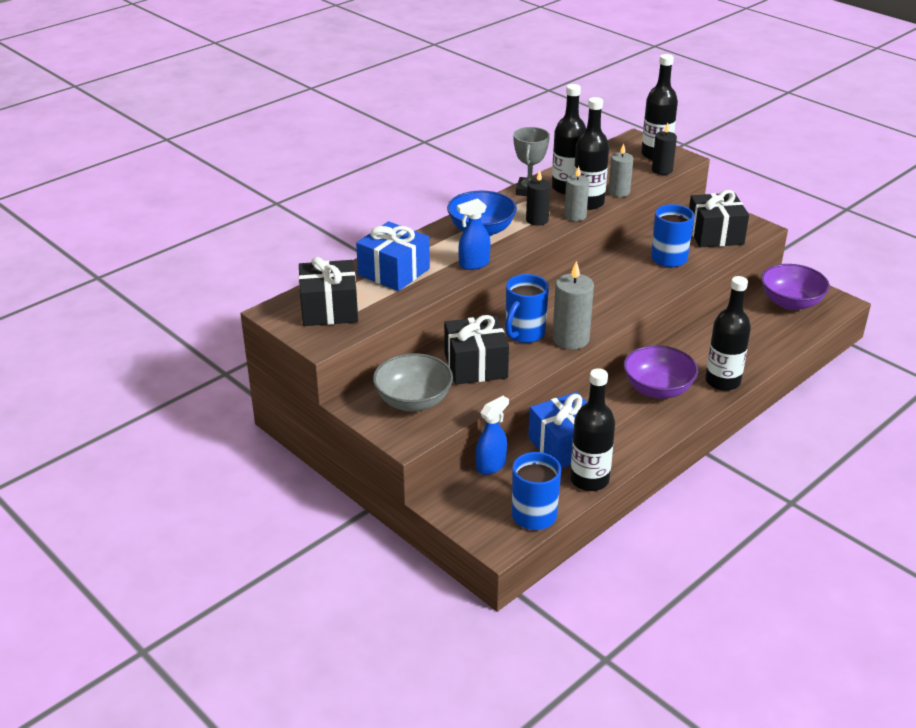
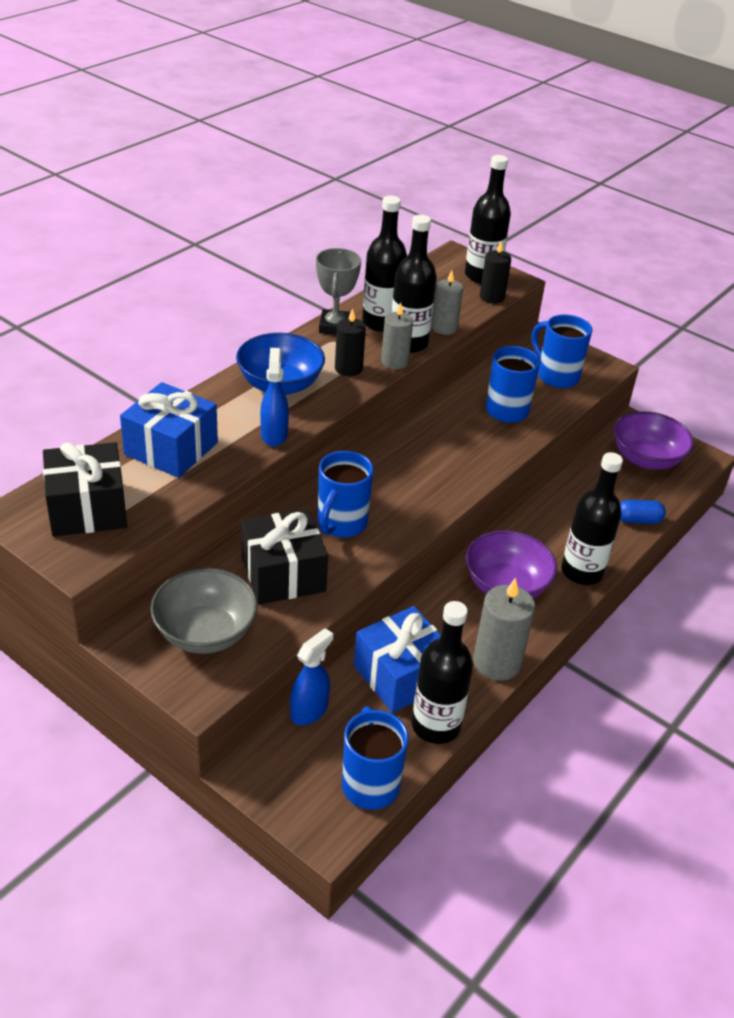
camera: 10 degrees left, 5 degrees up
(474, 264) = (274, 434): blue spray bottle -> blue spray bottle turned 120 degrees clockwise
(570, 339) = (400, 530): grey candle -> grey candle (497, 662)
(715, 234) = (556, 376): black gift -> blue mug
(776, 346) = (638, 520): none -> blue capsule

